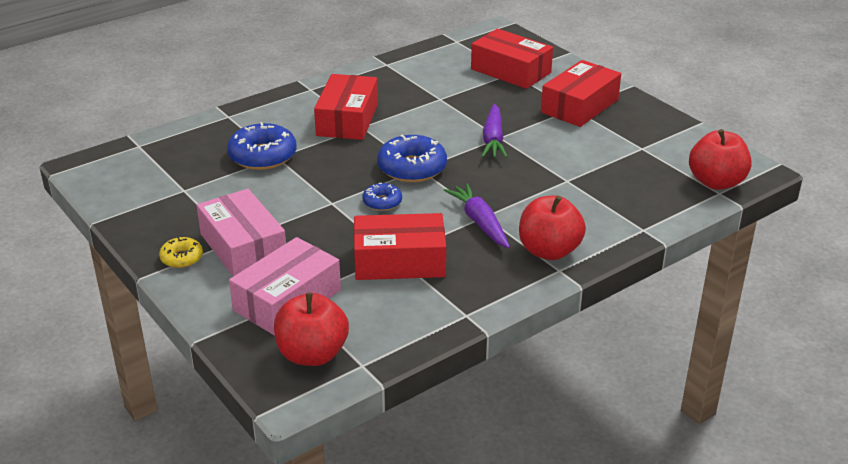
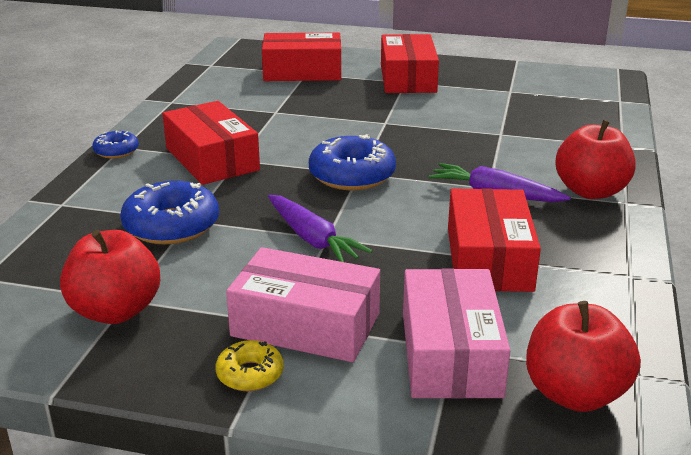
camera: 40 degrees left, 5 degrees down
(382, 202) = (377, 215): blue donut -> blue donut (116, 151)
(399, 261) = (488, 259): red box -> red box turned 45 degrees counterclockwise
(493, 139) = (382, 126): purple carrot -> purple carrot (312, 239)
(716, 182) = (604, 94): red apple -> red apple (116, 311)

